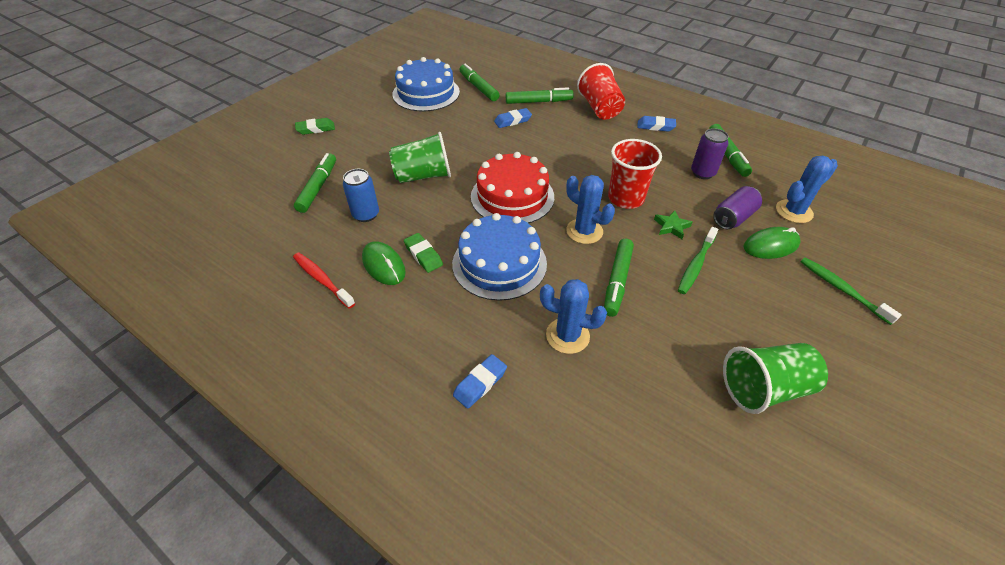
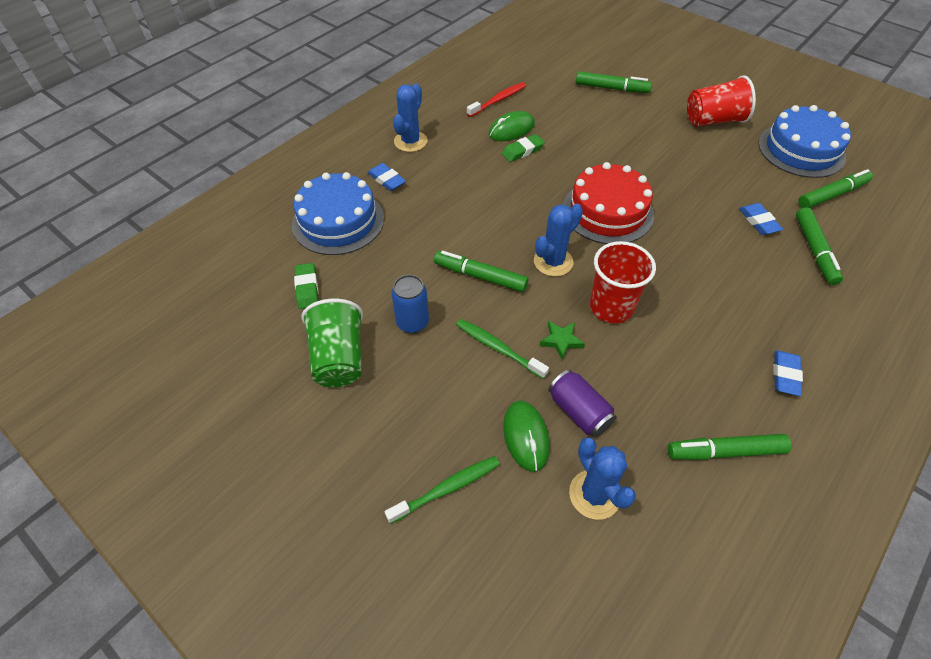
camera: 95 degrees right, 5 degrees up
(316, 129) = (704, 79): green eraser -> green eraser (307, 288)
(366, 214) = (575, 117): blue can -> blue can (412, 322)
(423, 176) = (636, 150): green cup -> none
(499, 263) = (510, 196): blue cake -> blue cake (338, 221)
(567, 336) = (421, 232): blue cactus -> blue cactus (410, 141)
(599, 108) = (818, 315): red cup -> red cup (713, 120)
(702, 173) = (674, 404): purple can -> none

